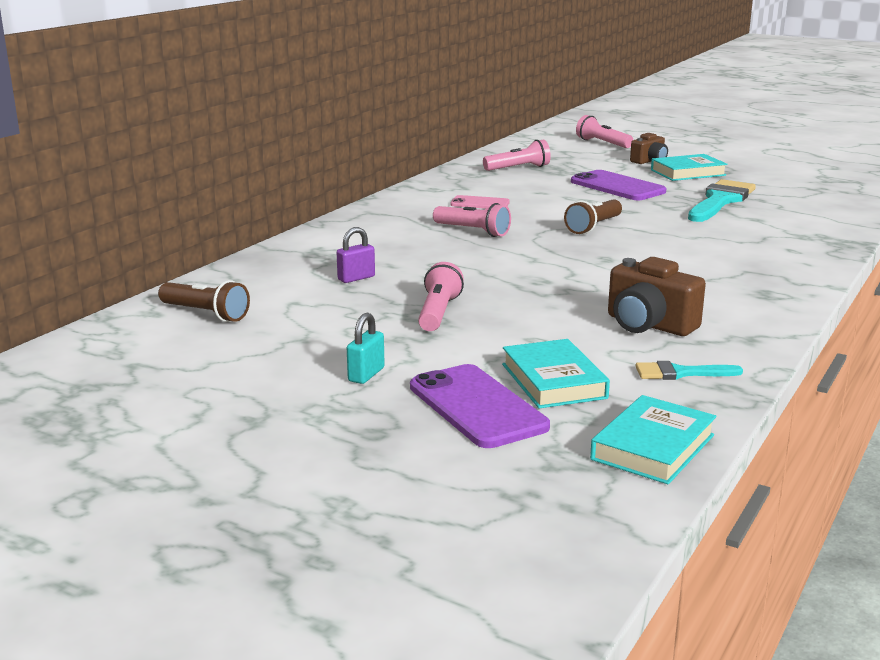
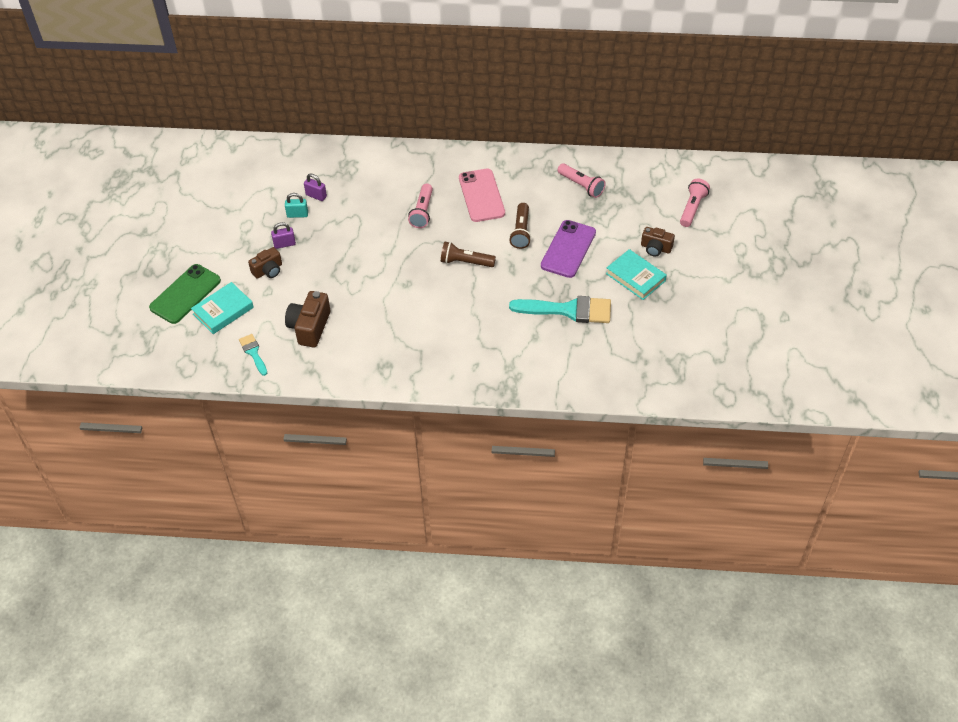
camera: 65 degrees right, 30 degrees up
(205, 314) = (241, 166): brown flashlight -> brown flashlight (521, 231)
(366, 375) = (200, 247): turquoise padlock -> turquoise padlock (297, 214)
(438, 313) = (284, 244): pink flashlight -> purple padlock
(477, 406) = (185, 294): purple phone -> green phone
(480, 203) = (481, 195): pink phone -> pink phone, size x1.72
(487, 333) = (268, 270): none -> brown camera
(653, 447) = (172, 360): turquoise book -> none

